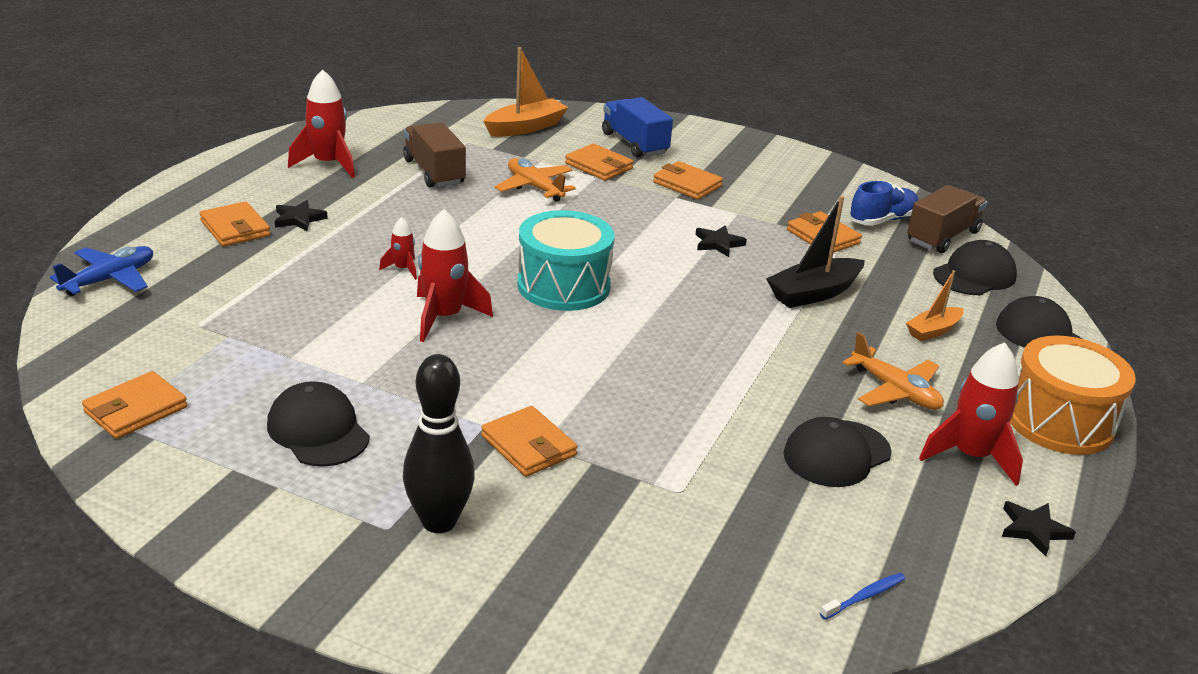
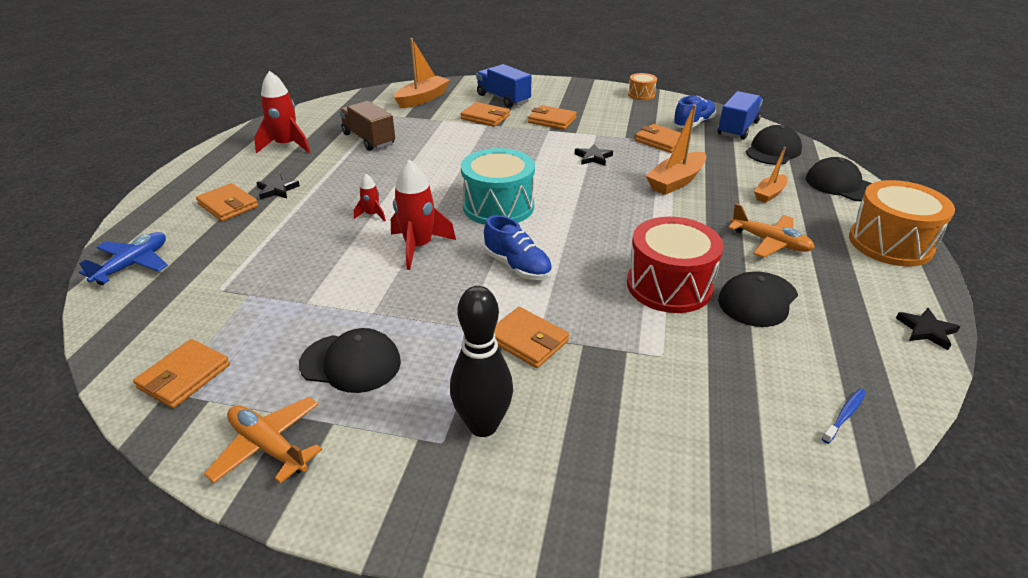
camera: 10 degrees left, 5 degrees up
(318, 430) = (351, 363): black cap -> black cap turned 150 degrees clockwise
(535, 187) = (446, 139): orange plane -> orange plane (268, 446)
(554, 361) = (517, 266): none -> blue shoe
(732, 418) = (669, 285): none -> red drum
(814, 293) = (676, 181): black boat -> orange boat
(831, 167) = (641, 95): none -> orange drum
(942, 237) = (737, 128): brown truck -> blue truck
(970, 456) = (849, 281): red rocket -> none

